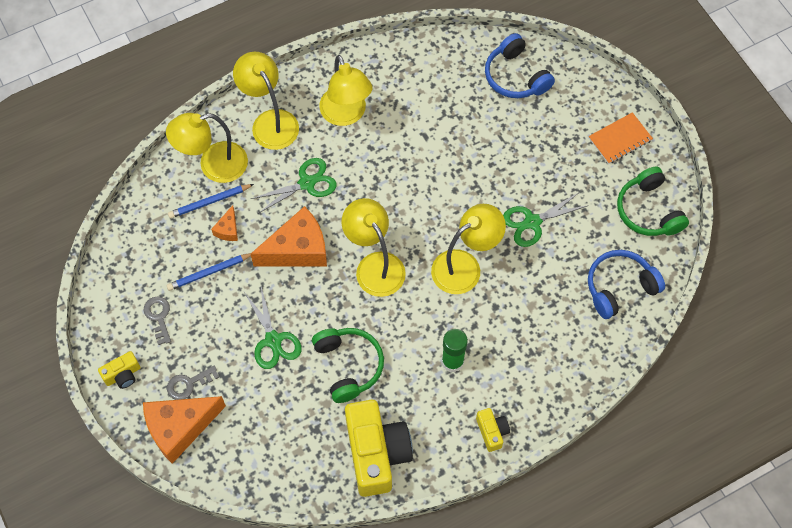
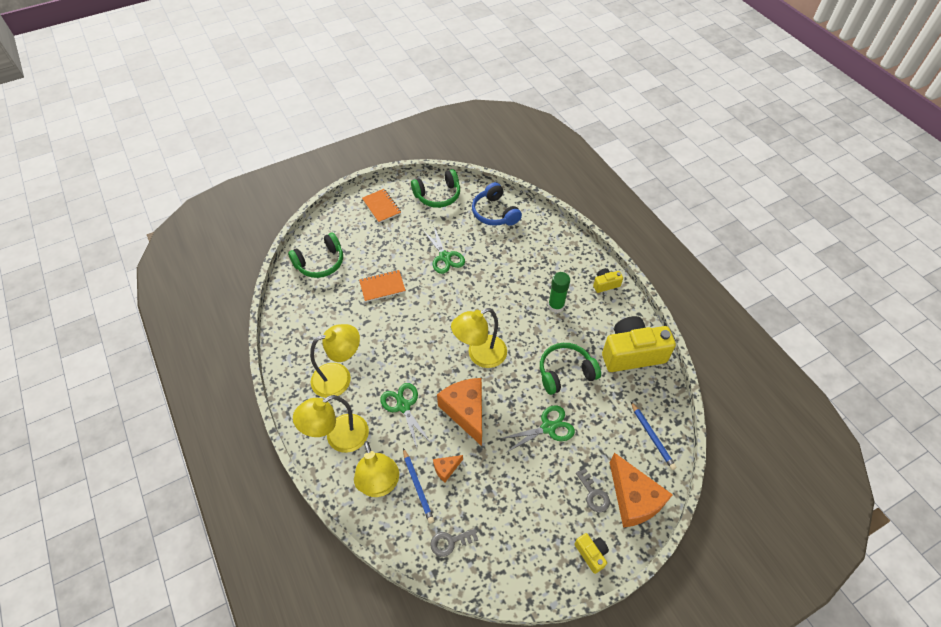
camera: 90 degrees left, 10 degrees down
(158, 317) = (533, 525): grey key -> grey key (450, 542)
(209, 272) = (488, 483): blue pencil -> blue pencil (652, 437)
(228, 229) = (446, 469): orange cheese -> orange cheese turned 135 degrees clockwise
(465, 266) = (480, 297): yellow lamp -> none
(479, 150) = (382, 286): none -> orange notebook
(516, 76) = (320, 262): blue headphones -> green headphones

